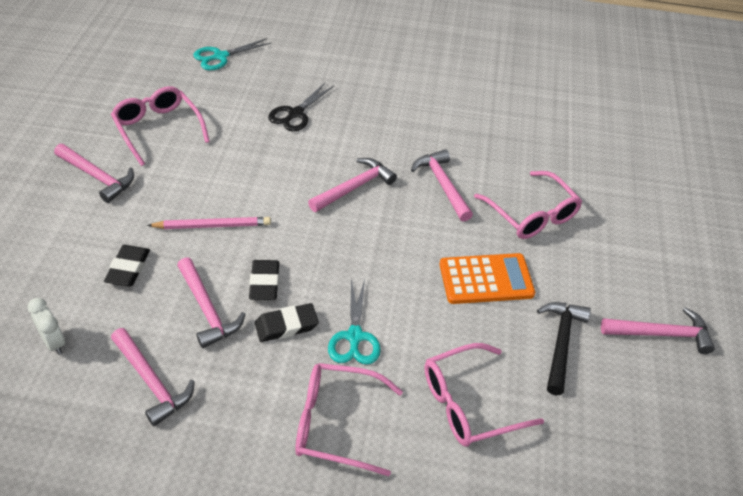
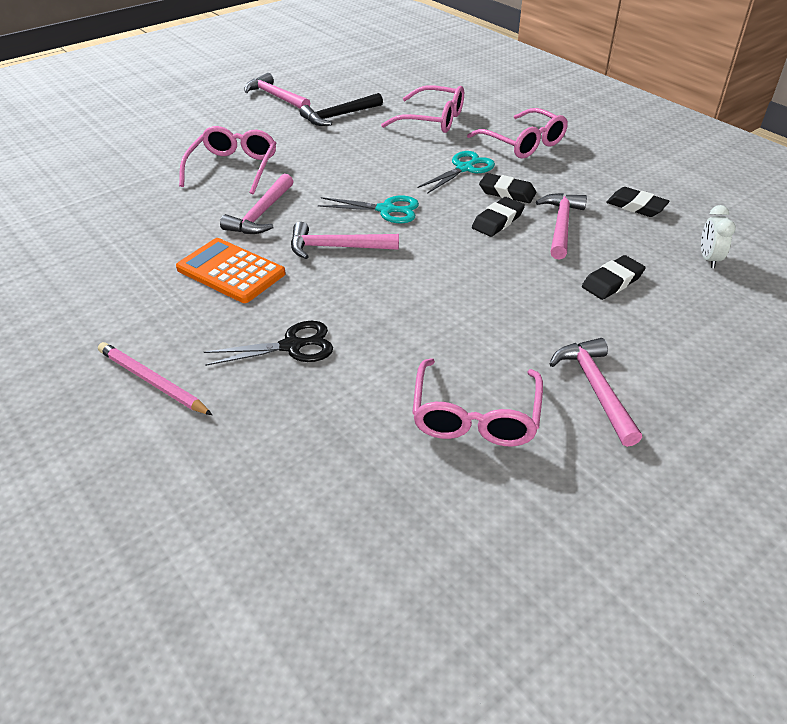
camera: 135 degrees left, 5 degrees down
(152, 382) = (636, 206): pink hammer -> black eraser
(212, 226) = (504, 279): pink pencil -> pink pencil (153, 381)
(220, 56) = (275, 497): turquoise scissors -> turquoise scissors (386, 210)
(486, 279) = (331, 155): orange calculator -> orange calculator (231, 271)

